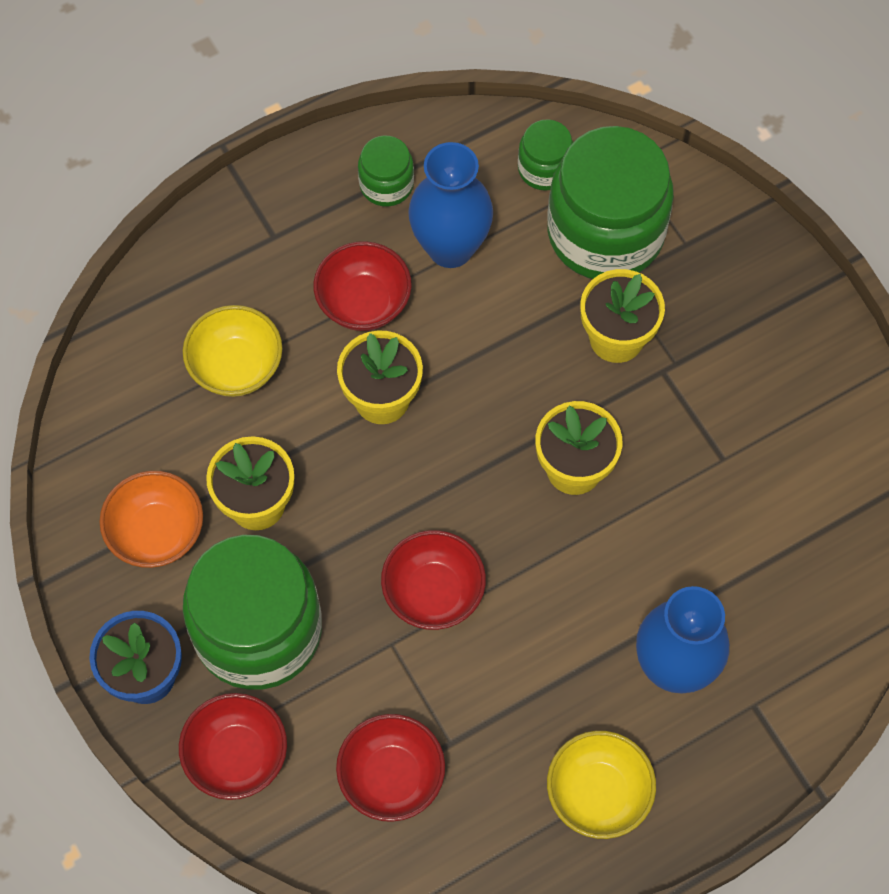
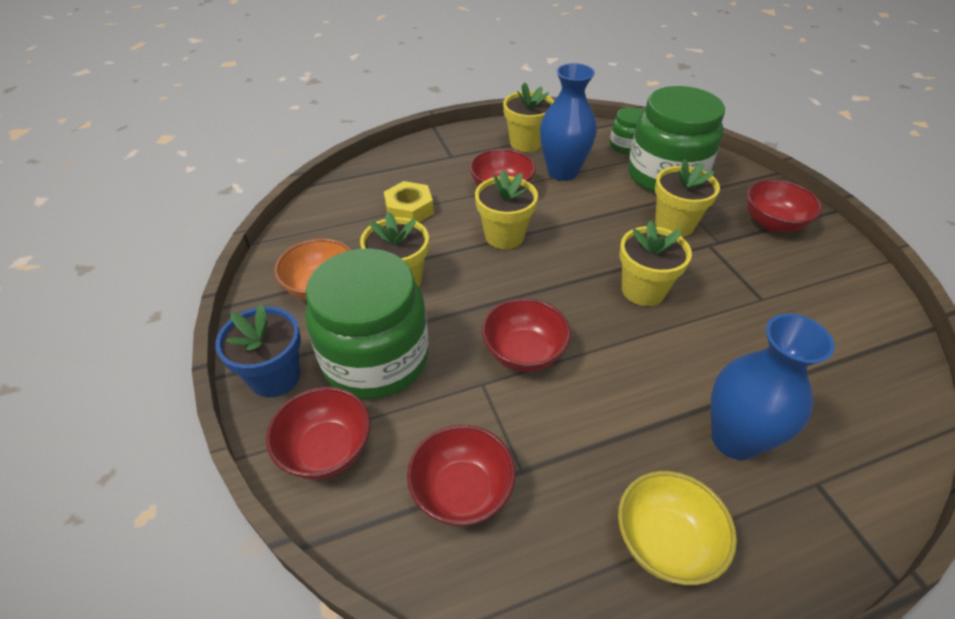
camera: 10 degrees right, 20 degrees down
(236, 367) = (409, 209): yellow bowl -> yellow nut
(386, 184) = (526, 143): green jar -> yellow flower pot
(752, 314) = (773, 223): none -> red bowl

